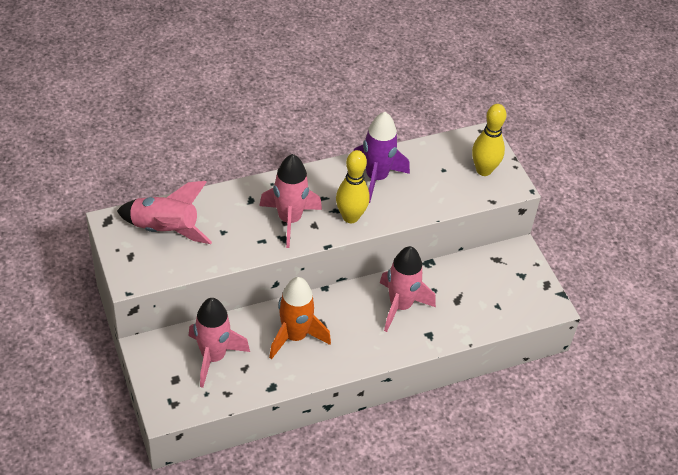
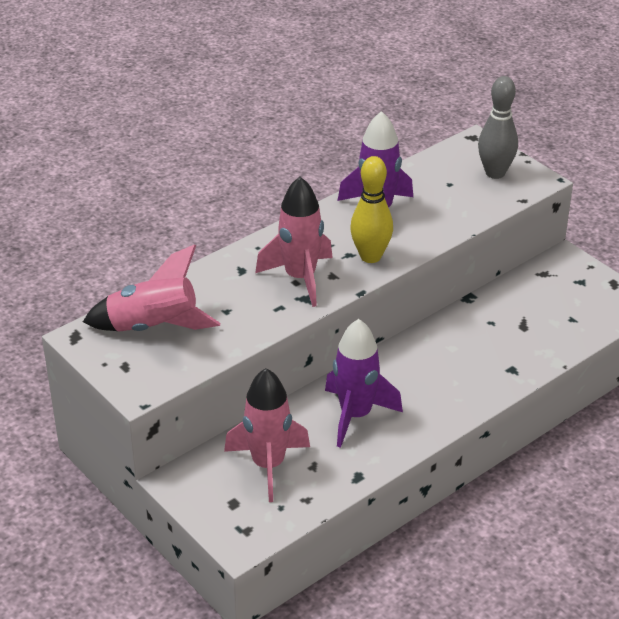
camera: 15 degrees left, 10 degrees down
(295, 336) = (355, 415): orange rocket -> purple rocket
(400, 306) = (462, 349): pink rocket -> none
(484, 170) = (495, 173): yellow bowling pin -> grey bowling pin

